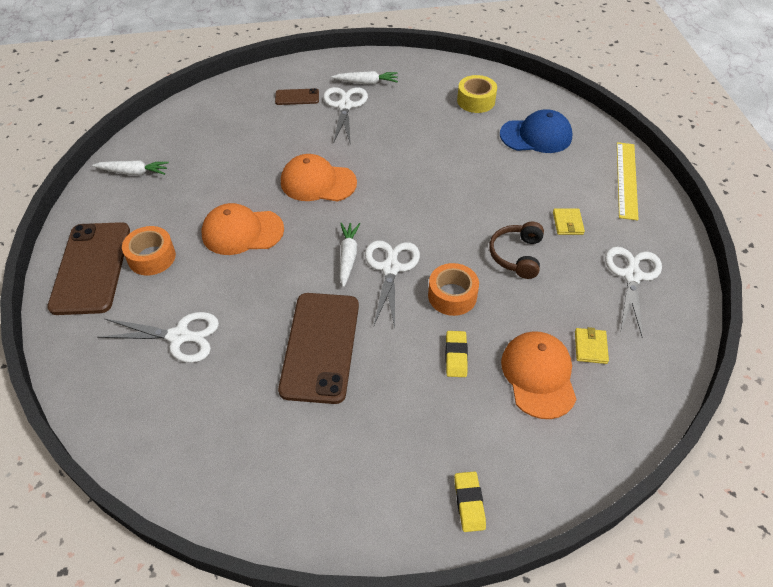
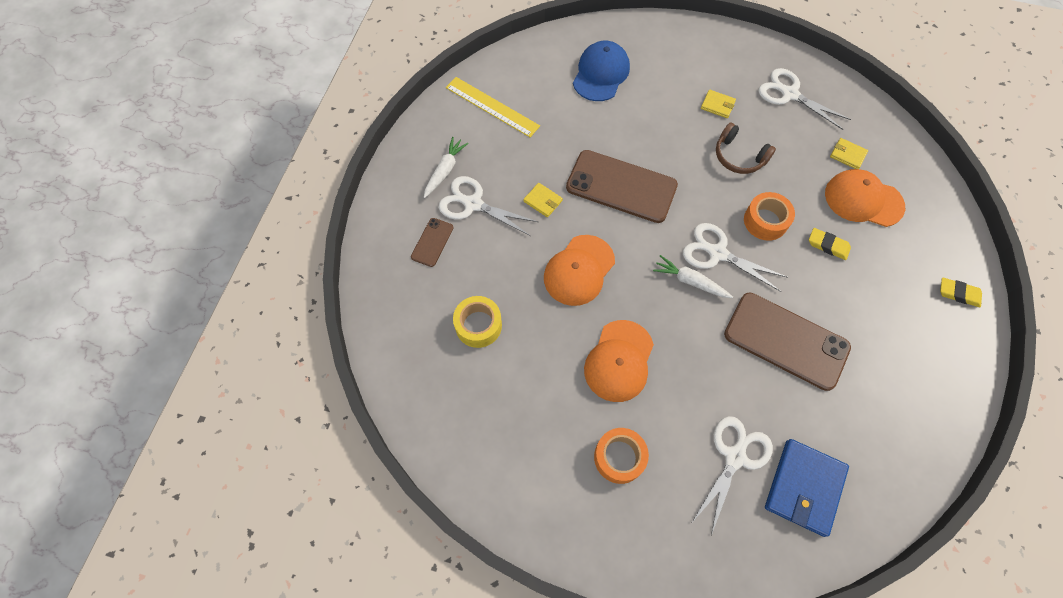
camera: 65 degrees left, 15 degrees up
(91, 268) = (609, 523): brown phone -> brown phone (621, 186)
(133, 172) = (474, 446): white carrot -> none
(165, 399) = (804, 487): none -> blue wallet
(373, 142) = (543, 201): none -> yellow wallet
(476, 101) = (527, 94): yellow tape -> yellow tape (478, 325)
(627, 180) = (686, 42): yellow ruler -> yellow ruler (492, 106)

